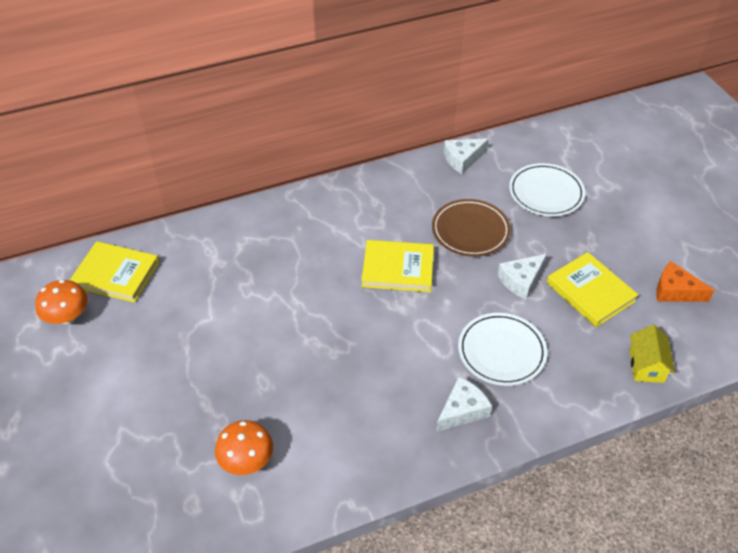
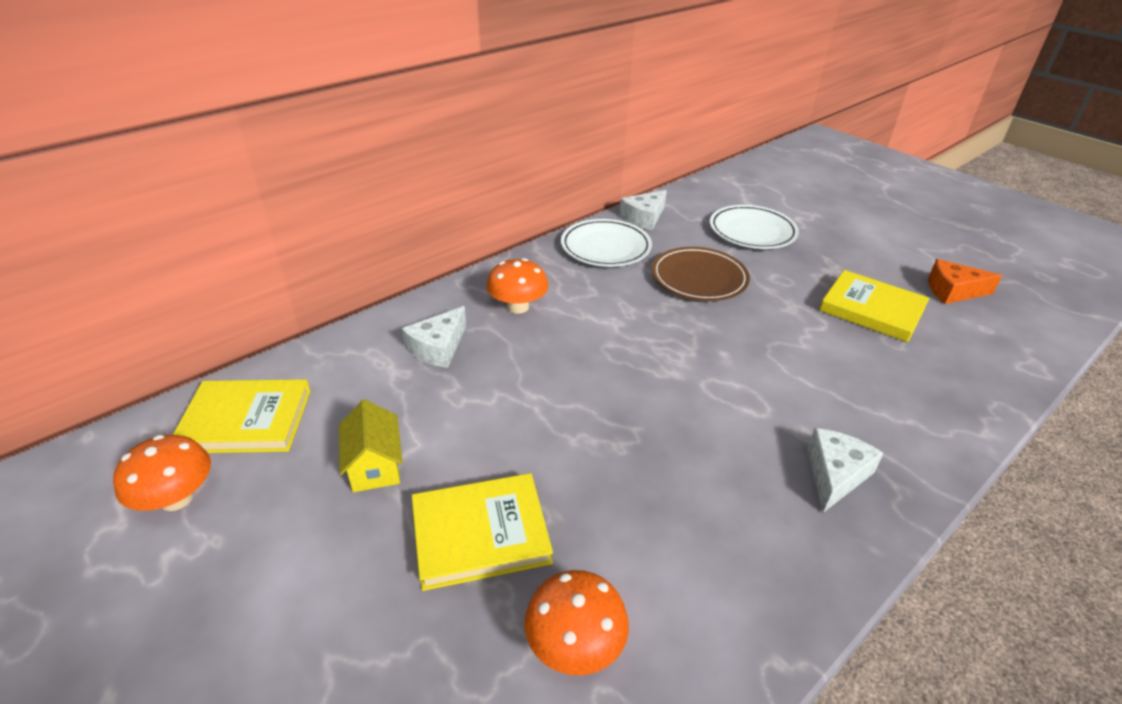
camera: 20 degrees left, 10 degrees down
(320, 226) = (518, 307): none -> orange mushroom
(398, 268) = (642, 331): yellow book -> yellow book (480, 533)
(501, 352) = (827, 392): white plate -> white plate (605, 247)
(521, 280) = (791, 314): white cheese -> white cheese (438, 347)
(646, 366) = (993, 368): yellow house -> yellow house (375, 465)

